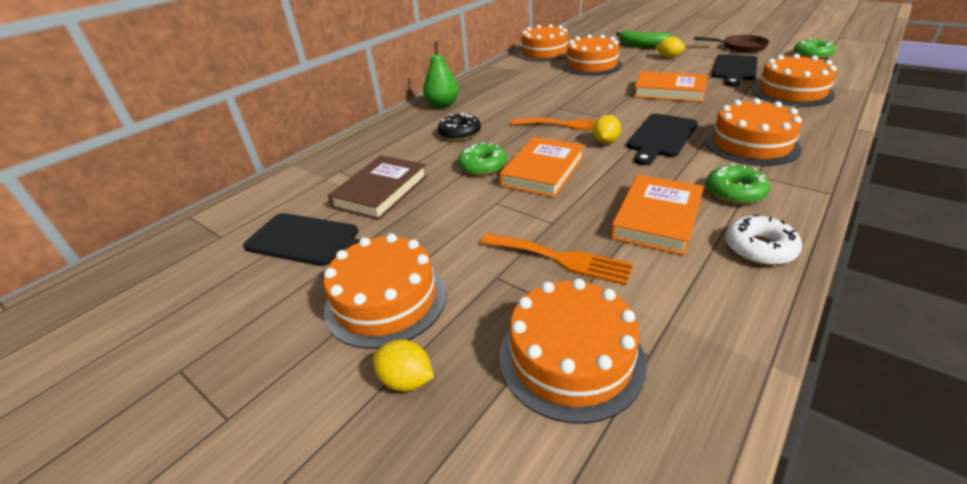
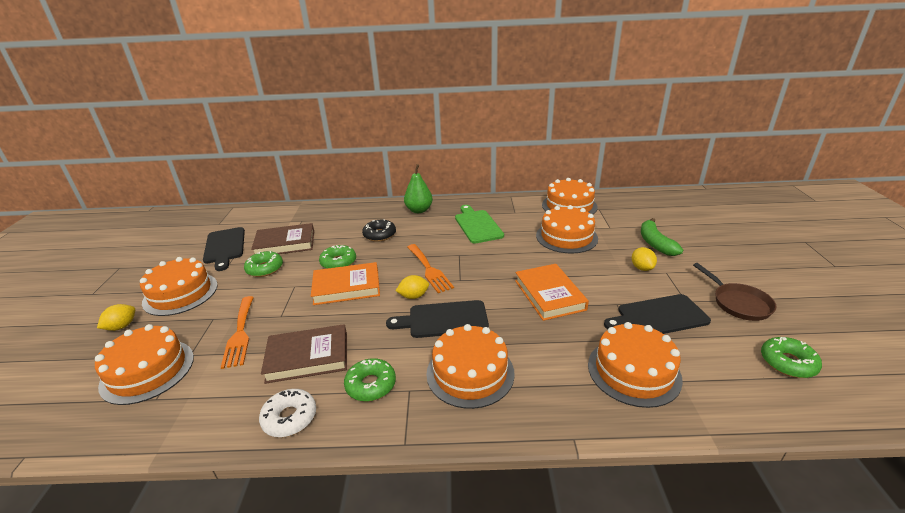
camera: 50 degrees right, 5 degrees down
(406, 380) = (122, 326): yellow lemon -> yellow lemon turned 45 degrees clockwise
(423, 216) = (265, 269): none -> green donut
(518, 89) = (477, 225): none -> green cutting board
(657, 218) = (308, 357): orange book -> brown book

